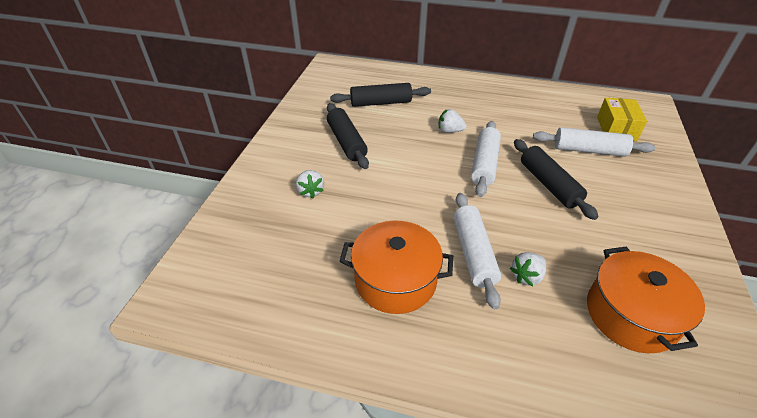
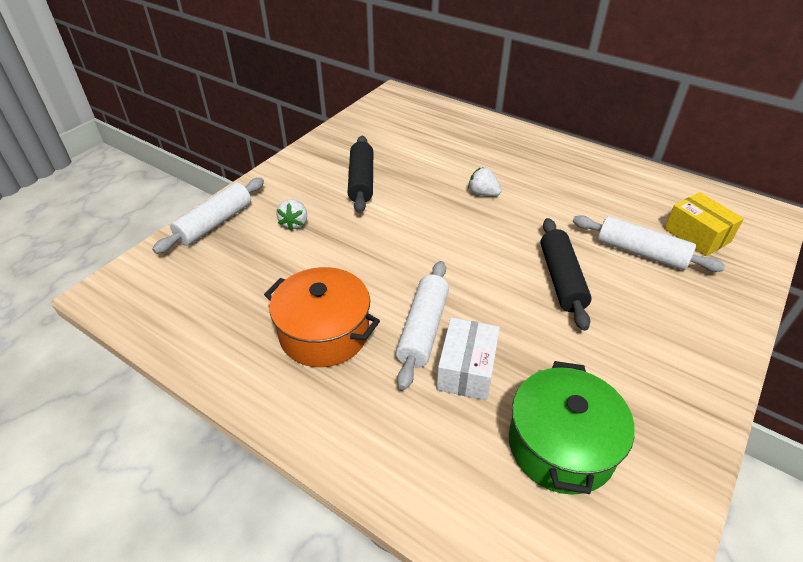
camera: 20 degrees right, 0 degrees up
(381, 103) = (424, 147): black rolling pin -> none
(484, 164) = (499, 239): white rolling pin -> white rolling pin (215, 223)
(527, 276) = (466, 369): white strawberry -> white box
(616, 128) = (697, 235): yellow box -> yellow box turned 60 degrees counterclockwise
(631, 314) = (561, 445): orange pot -> green pot

